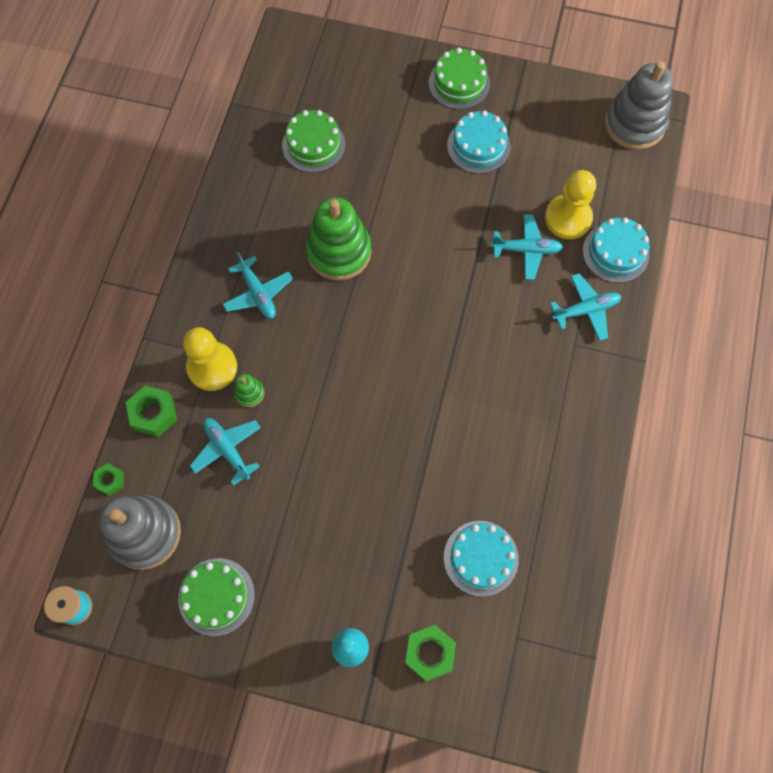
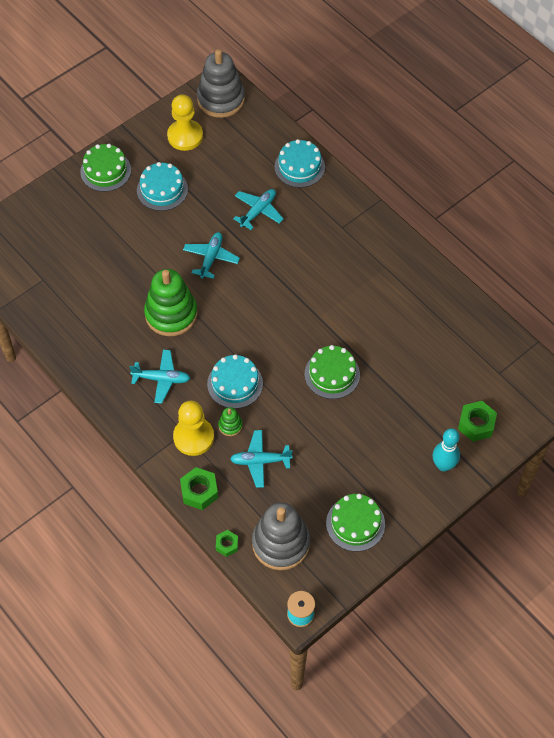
camera: 55 degrees left, 10 degrees down
(313, 145) = (77, 281): green cake -> green cake (332, 374)
(480, 558) = (438, 361): turquoise cake -> turquoise cake (235, 383)
(568, 218) = (255, 176): yellow pawn -> yellow pawn (185, 136)
(585, 310) = (324, 207): turquoise plane -> turquoise plane (211, 258)

